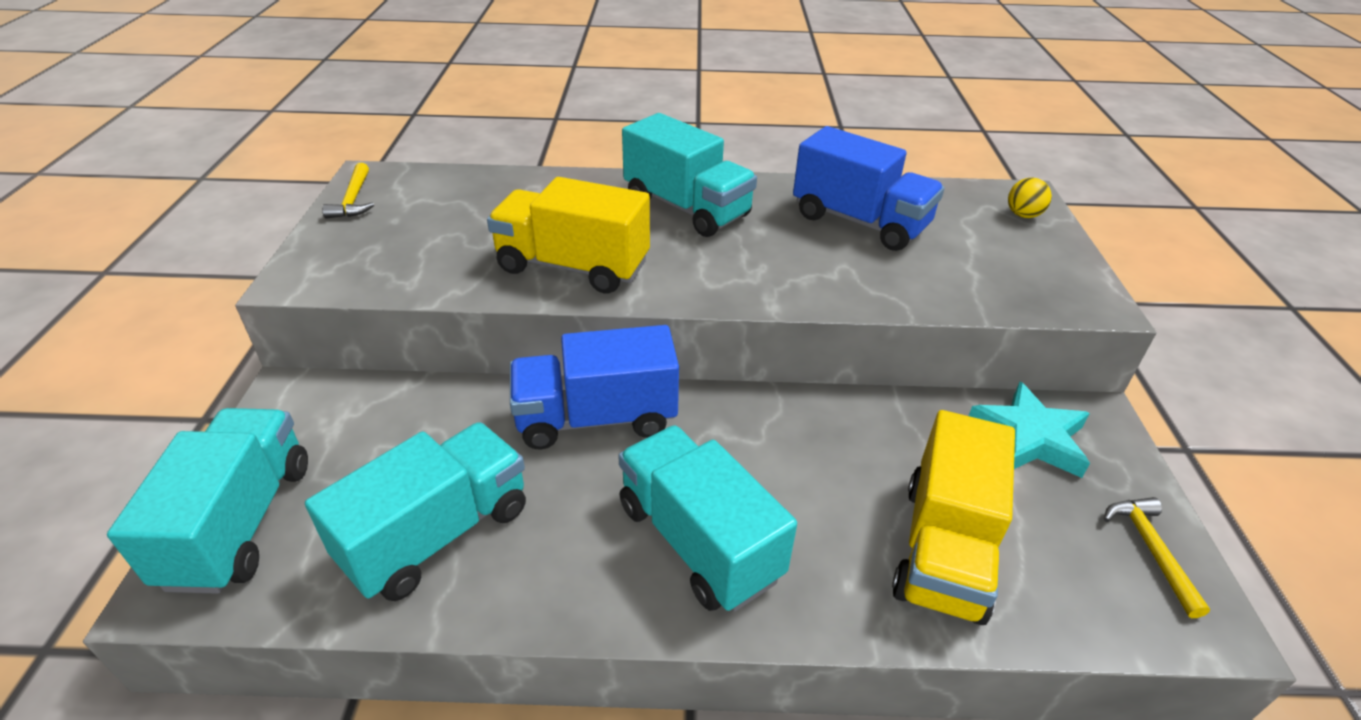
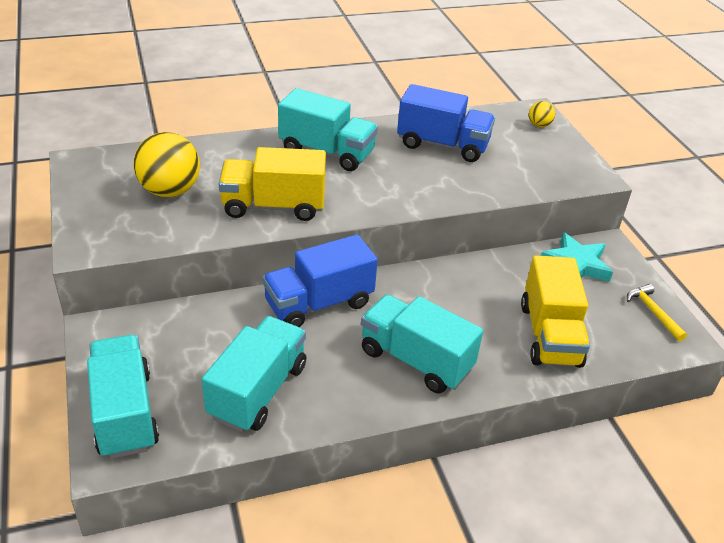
camera: 20 degrees left, 0 degrees up
(353, 199) = (81, 182): yellow hammer -> none
(451, 226) = (170, 191): none -> yellow ball

